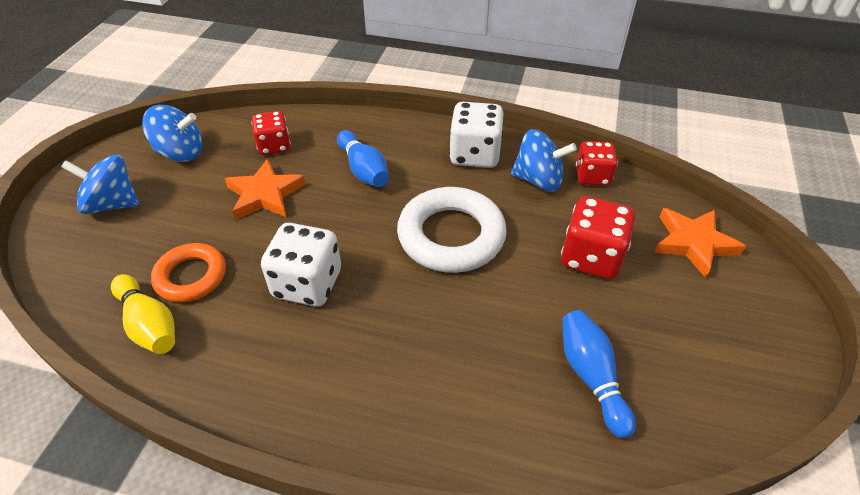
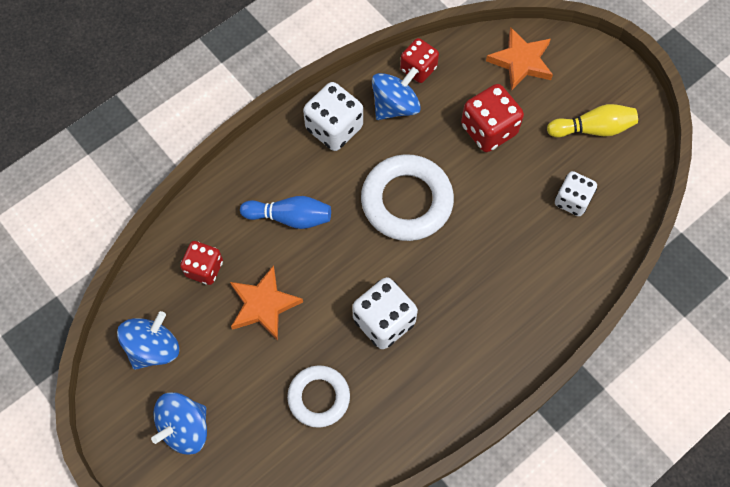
camera: 55 degrees left, 20 degrees up
(149, 324) = (348, 443): yellow bowling pin -> yellow bowling pin (592, 129)
(191, 276) = (319, 397): orange ring -> white ring
(591, 377) = (572, 200): blue bowling pin -> white dice

